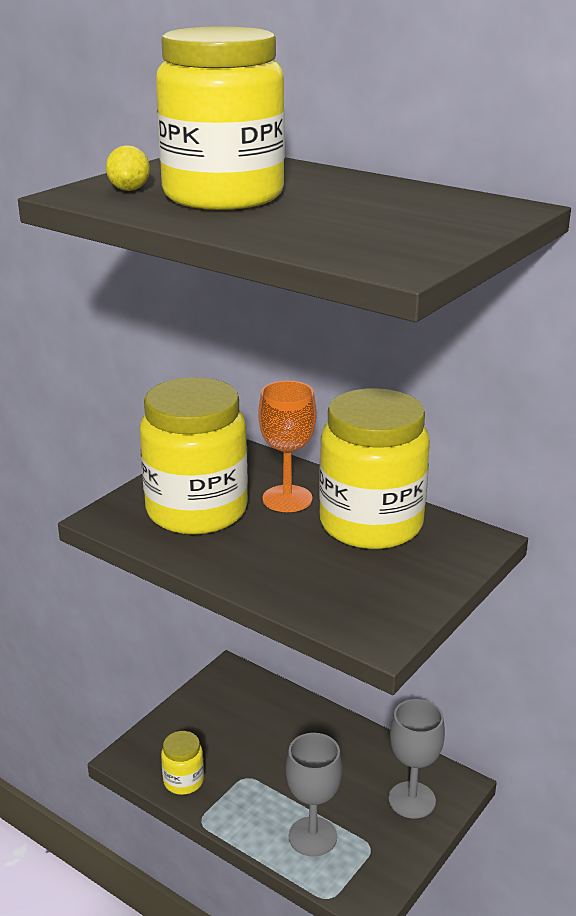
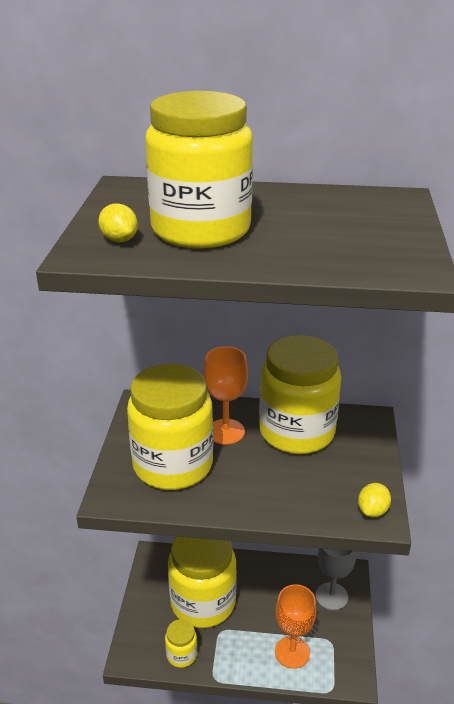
camera: 30 degrees left, 5 degrees up
(248, 740) = (203, 602): none -> yellow jar
(312, 836) = (292, 652): grey goblet -> orange goblet
(379, 628) = (372, 511): none -> yellow lemon

